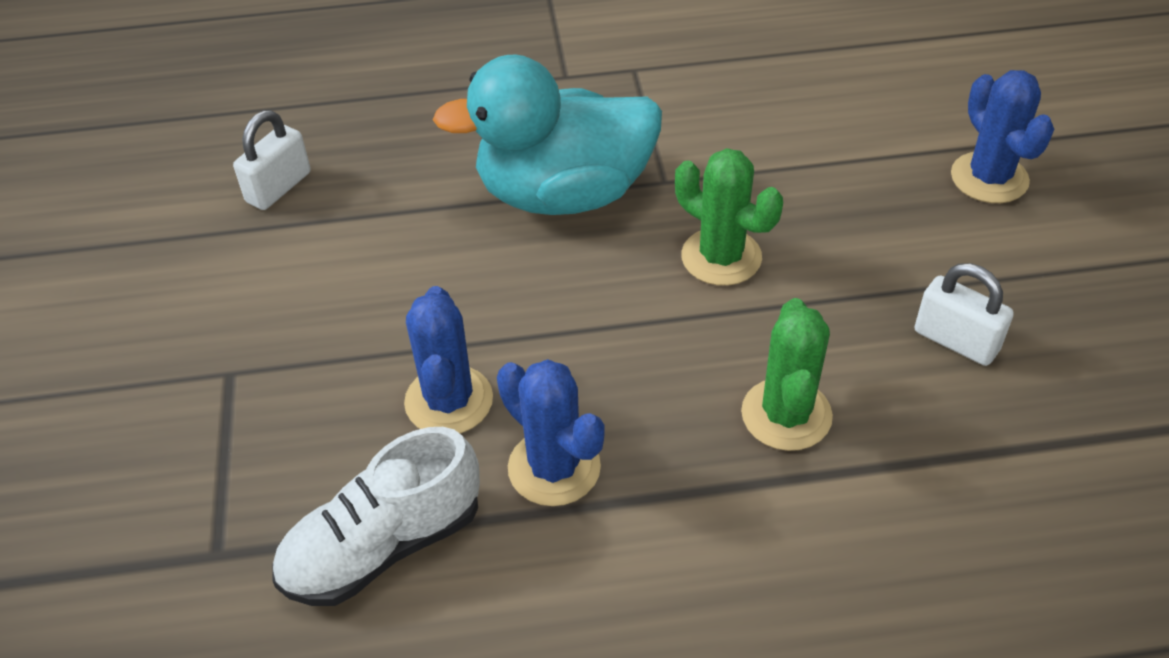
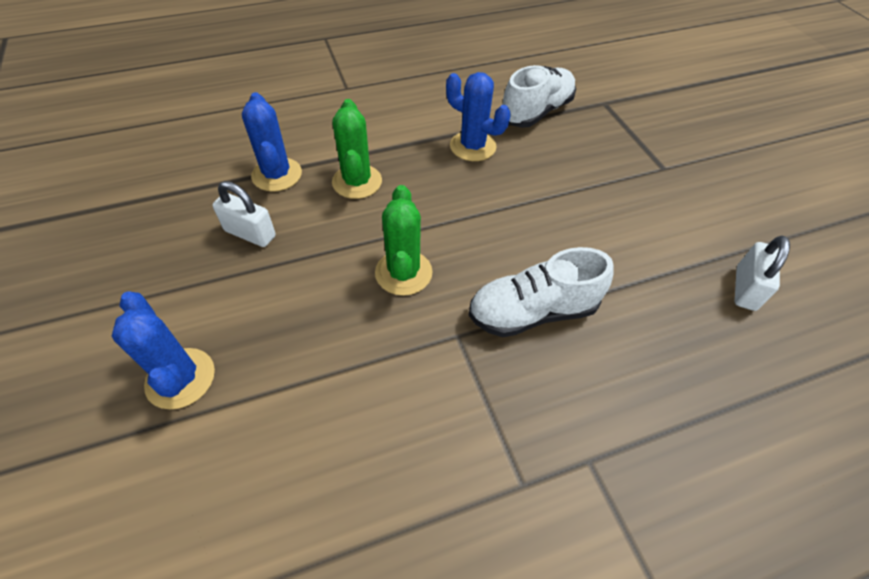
camera: 165 degrees right, 5 degrees up
(449, 401) = (540, 168): blue cactus -> blue cactus (277, 175)
(563, 194) = (533, 312): turquoise duck -> white shoe
(721, 257) = (403, 273): green cactus -> green cactus turned 60 degrees clockwise

